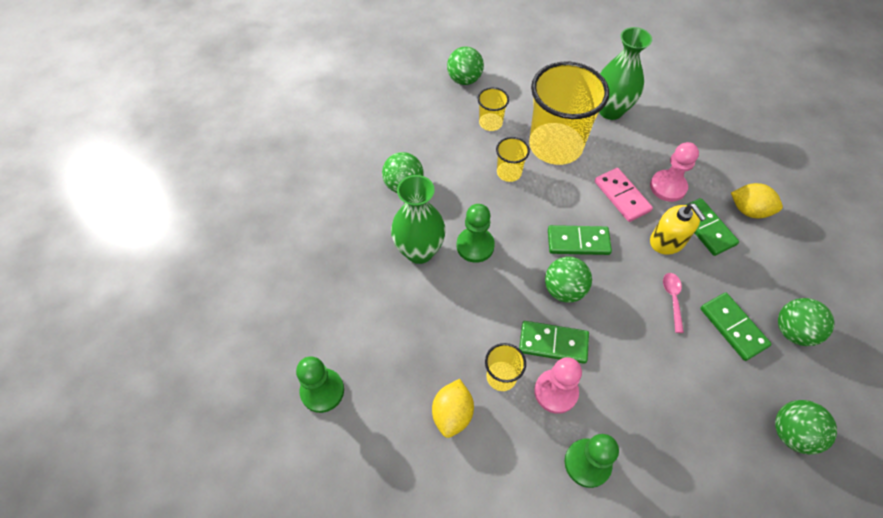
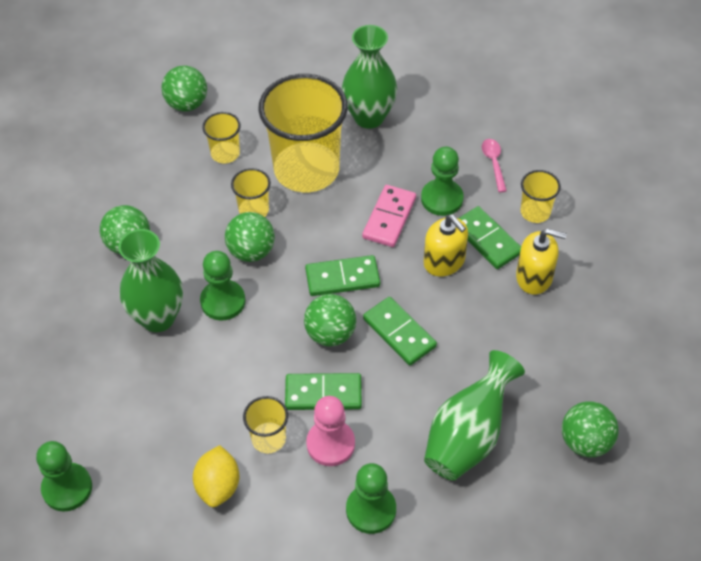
camera: 10 degrees left, 5 degrees down
(622, 196) = (389, 218): pink domino -> pink domino turned 60 degrees clockwise
(668, 187) = (442, 199): pink pawn -> green pawn
(672, 299) = (453, 324): pink spoon -> pink spoon (493, 163)
(681, 406) = (468, 435): none -> green vase
(733, 327) = (521, 343): green domino -> green domino (399, 333)
(746, 268) = (534, 277): none -> yellow soap dispenser
(749, 210) = (535, 212): yellow lemon -> yellow cup
(792, 331) = (585, 337): green ball -> green ball (251, 251)

